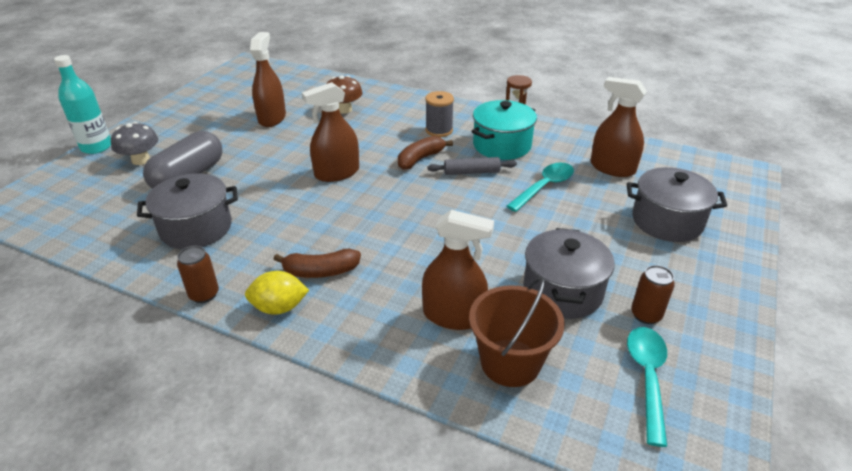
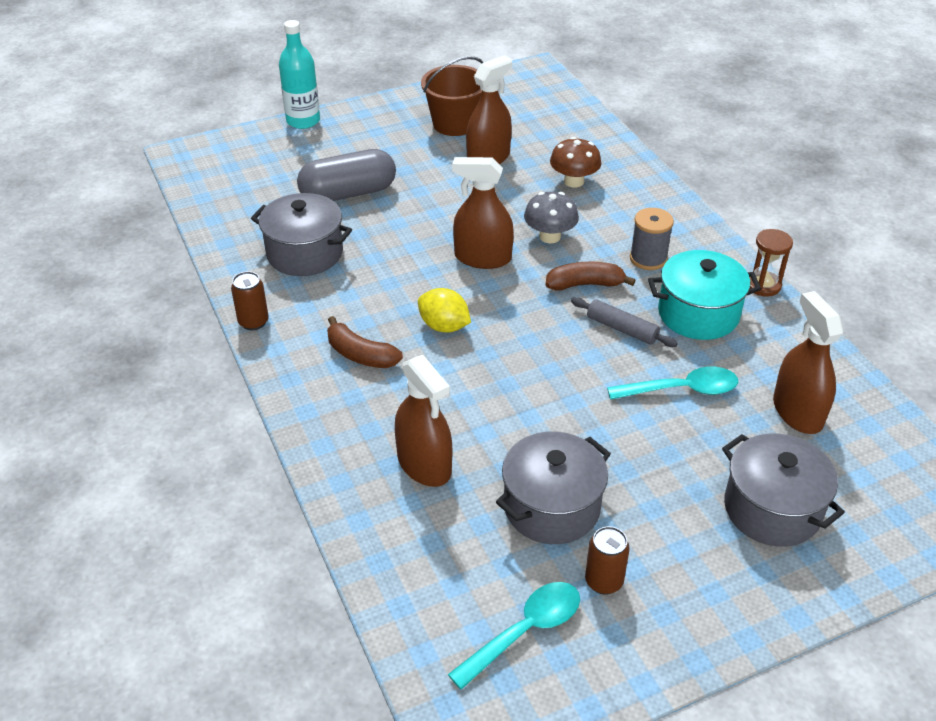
camera: 40 degrees right, 5 degrees up
(141, 160) = (325, 154): grey mushroom -> grey mushroom (550, 236)
(279, 307) = (296, 368): yellow lemon -> yellow lemon (444, 326)
(510, 362) = (422, 535): brown bucket -> brown bucket (454, 124)

